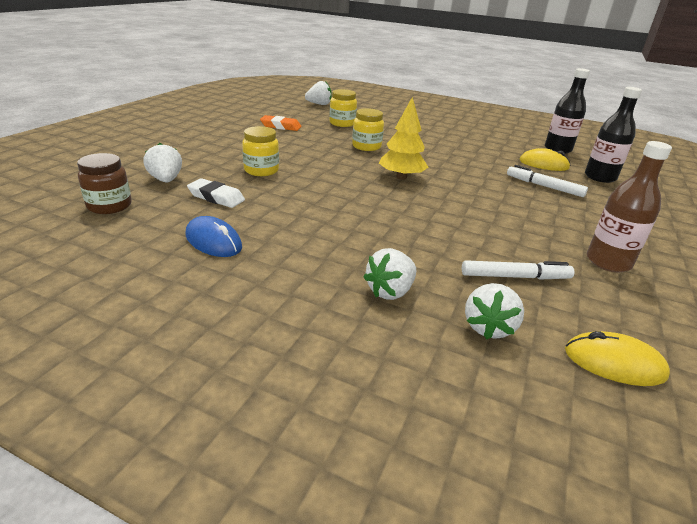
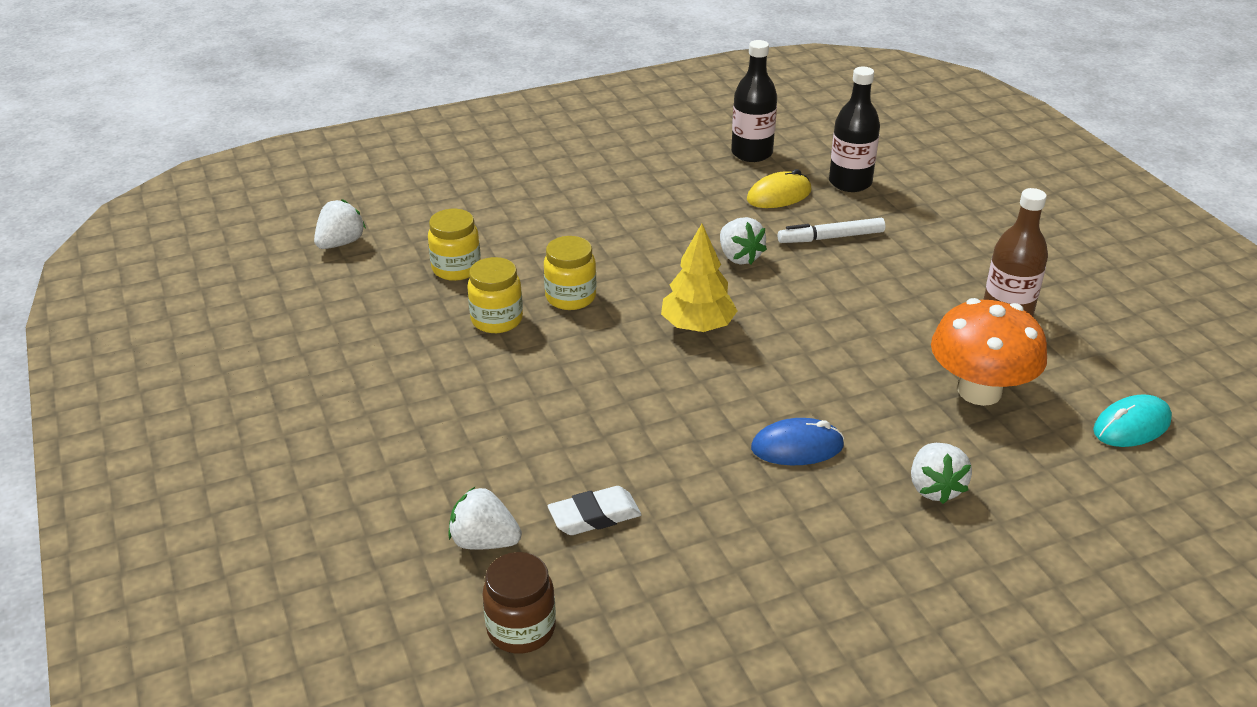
camera: 45 degrees left, 5 degrees up
(213, 241) = (717, 569): blue mouse -> blue mouse (797, 447)
(261, 170) = (548, 435): yellow jar -> yellow jar (497, 320)
(281, 126) = (395, 334): orange eraser -> none
(488, 327) = (1037, 462): white strawberry -> white strawberry (739, 257)
(515, 277) = (979, 391): white marker -> orange mushroom
(614, 363) = (1131, 426): yellow mouse -> turquoise mouse

